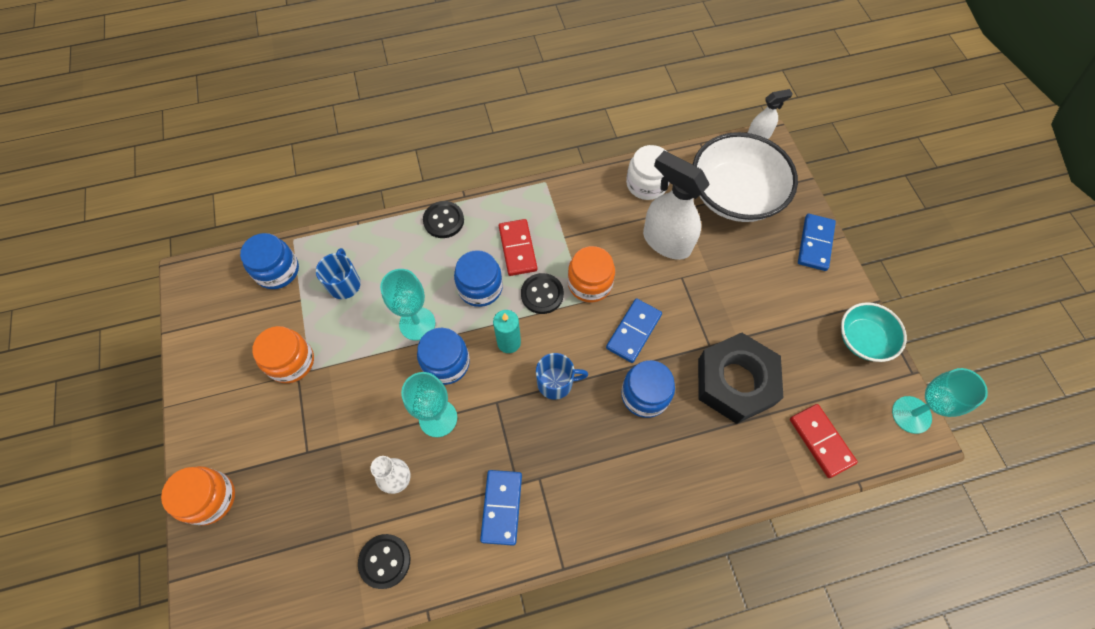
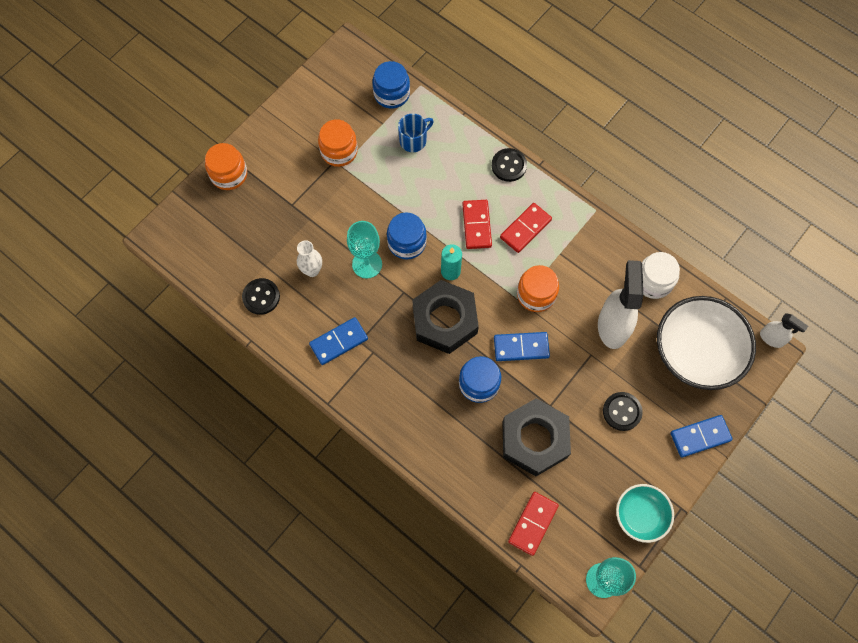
camera: 55 degrees right, 5 degrees up
(417, 323) = (420, 205): turquoise goblet -> none
(480, 287) = (476, 225): blue jar -> red domino
(542, 294) = (502, 268): black button -> black button (622, 411)
(556, 383) = (444, 320): blue mug -> black nut

